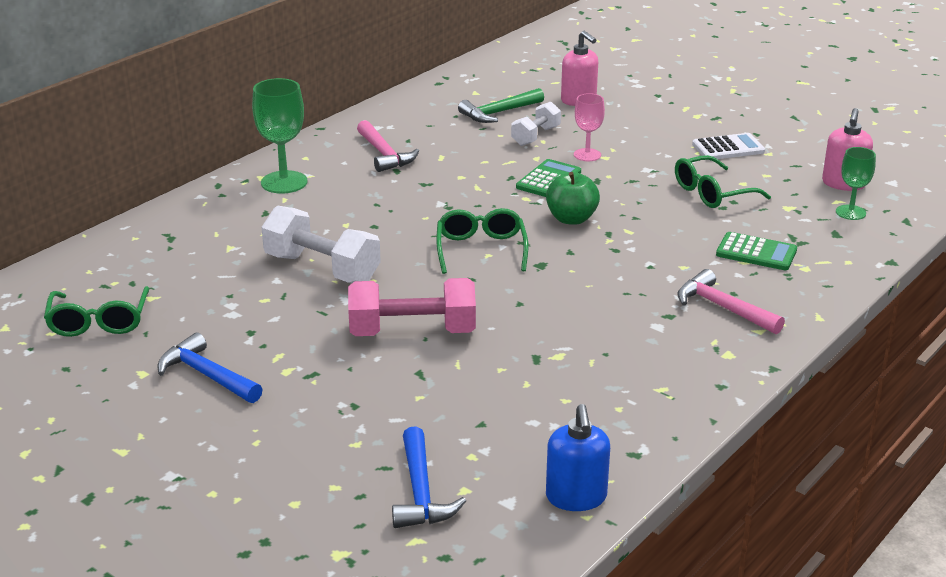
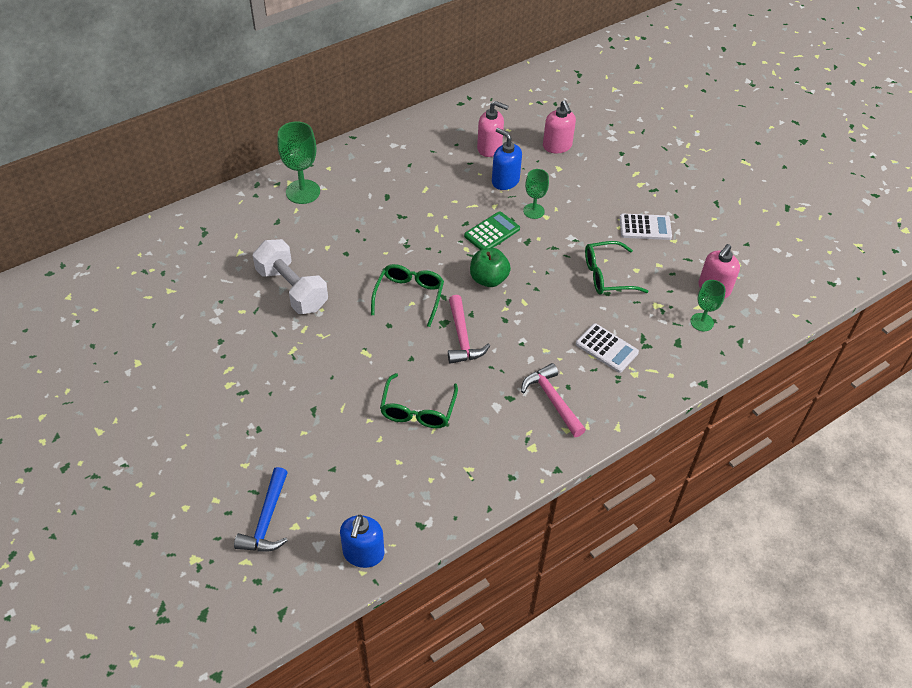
camera: 15 degrees right, 20 degrees up
(99, 322) = (128, 306): green glasses -> green glasses (418, 410)
(207, 375) = (176, 375): blue hammer -> none
(384, 154) = (385, 177): pink hammer -> pink hammer (462, 338)
(412, 332) = (326, 368): pink dumbbell -> none
(498, 113) = (489, 148): green hammer -> pink soap dispenser
(535, 136) = (505, 181): white dumbbell -> blue soap dispenser
(587, 155) = (533, 211): pink goblet -> green goblet
(756, 252) = (606, 348): green calculator -> white calculator

